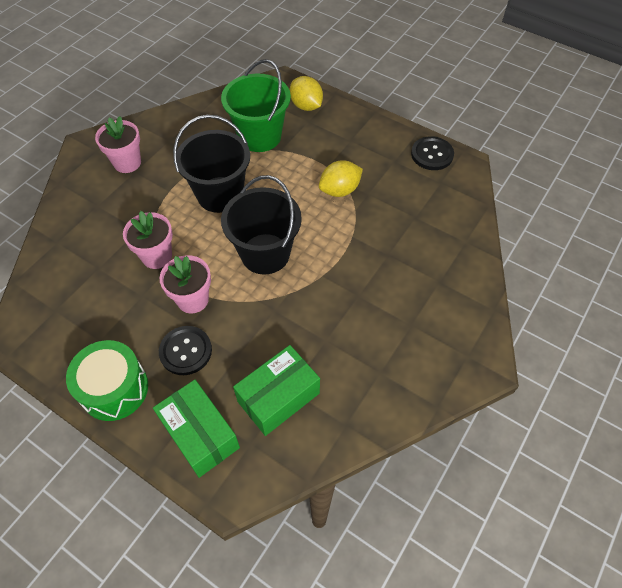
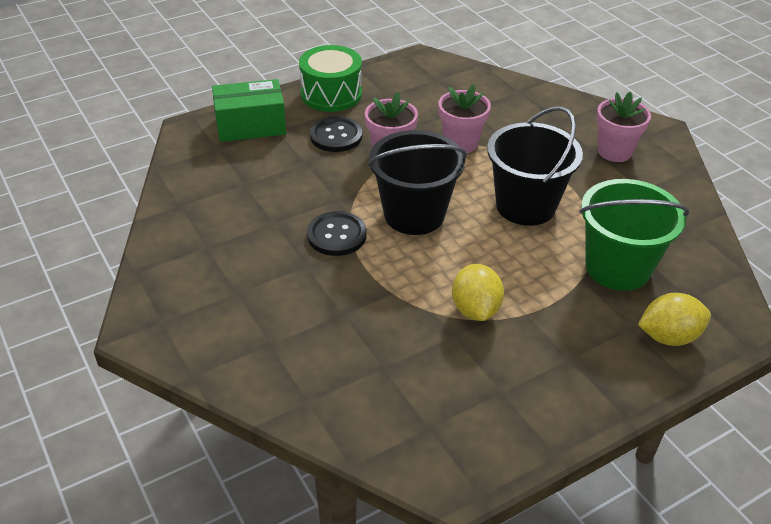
camera: 115 degrees right, 15 degrees down
(278, 397) = (243, 175): green box -> none
(432, 154) = (492, 446): black button -> black button (337, 235)

